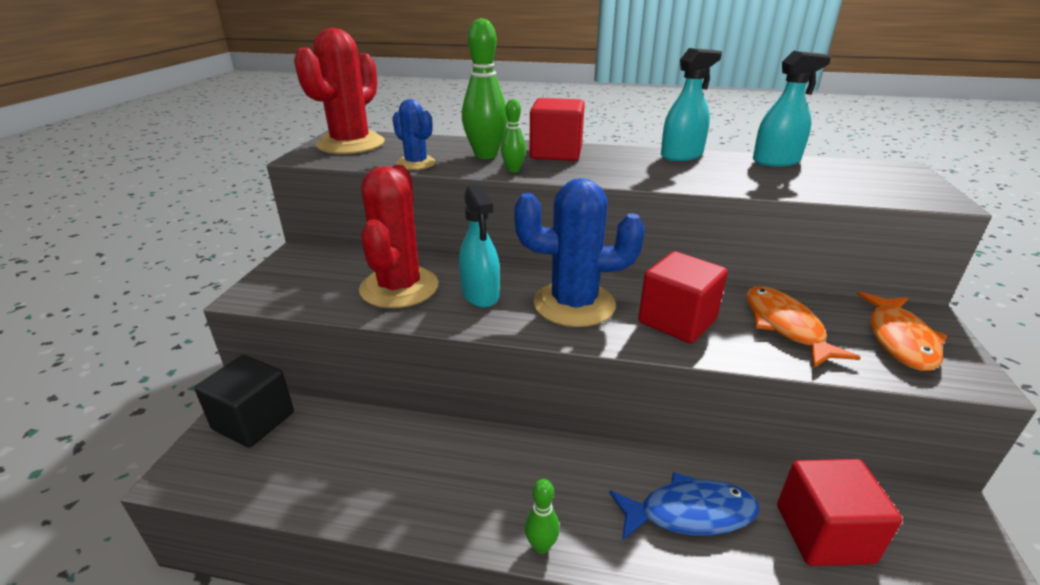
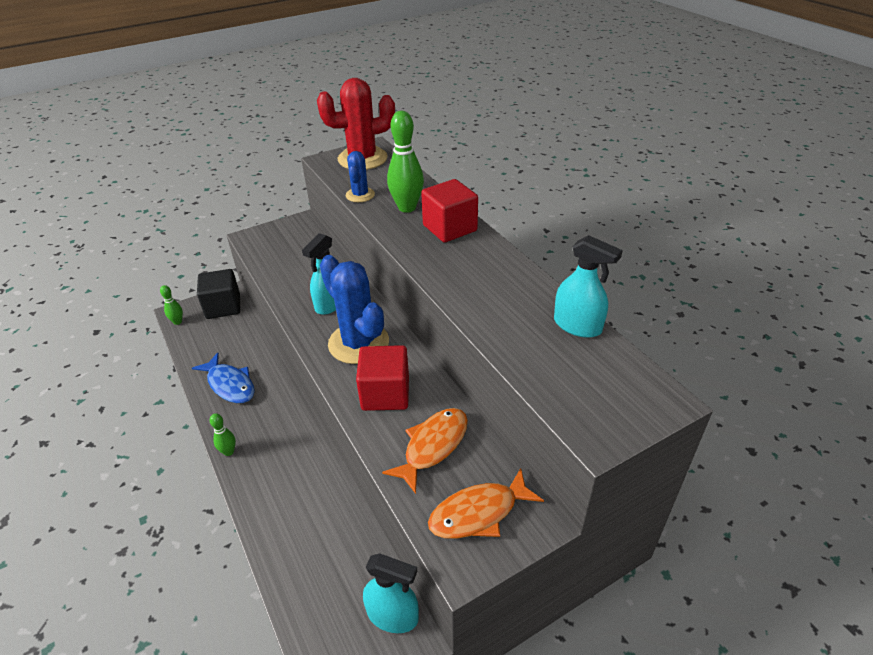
camera: 50 degrees right, 10 degrees up
(399, 288) = (306, 273): red cactus -> none
(513, 170) = (394, 230): green bowling pin -> green bowling pin (177, 322)
(681, 155) = (523, 278): turquoise spray bottle -> turquoise spray bottle (393, 615)
(690, 513) = (298, 500): blue fish -> blue fish (230, 385)
(823, 533) = (332, 569): red cube -> none

